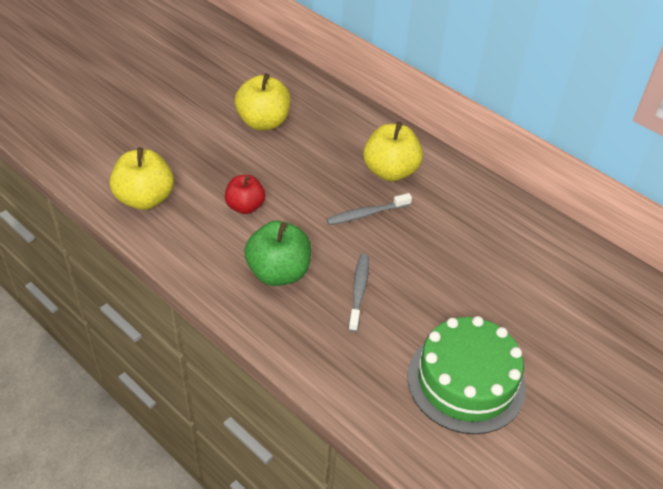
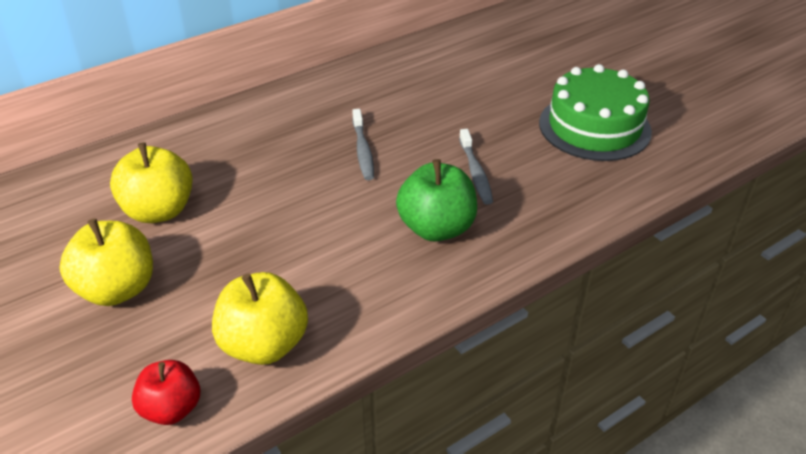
camera: 75 degrees left, 5 degrees down
(245, 206) = (317, 244): red apple -> red apple (171, 409)
(359, 291) = (475, 173): grey toothbrush -> grey toothbrush turned 120 degrees counterclockwise
(390, 171) = (301, 124): yellow apple -> yellow apple (117, 289)

